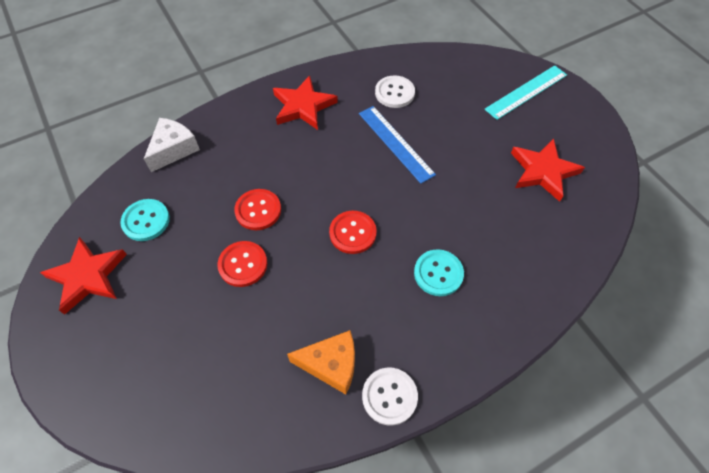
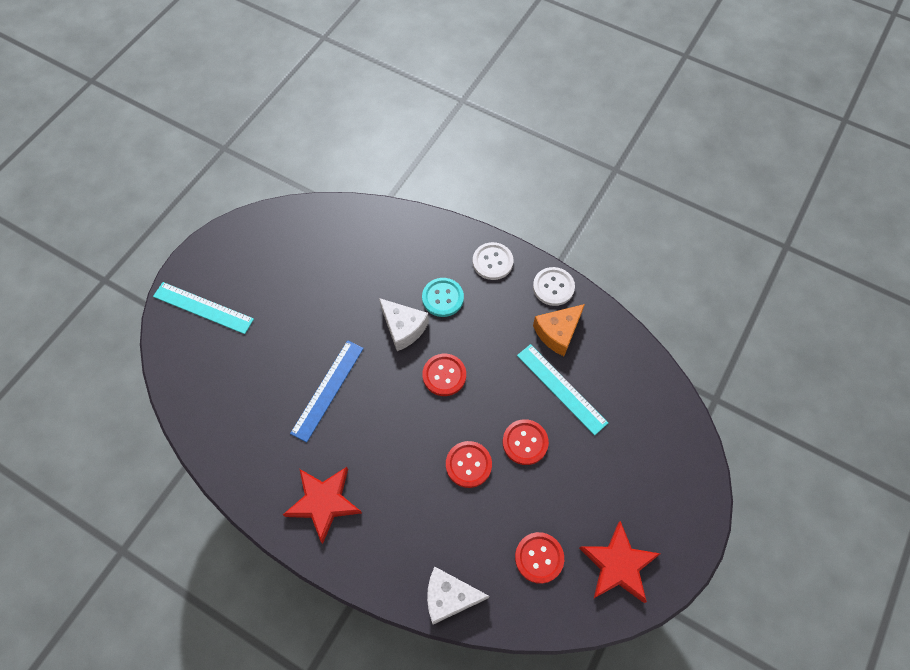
camera: 120 degrees left, 5 degrees up
(146, 221) = (539, 558): turquoise button -> red button
(269, 329) = (561, 388): none -> turquoise ruler
(331, 365) = (557, 332): orange cheese -> orange cheese turned 105 degrees counterclockwise
(394, 93) = (260, 423): white button -> white button (492, 262)
(423, 223) = (403, 328): none -> white cheese
(543, 171) = (298, 263): red star -> none

